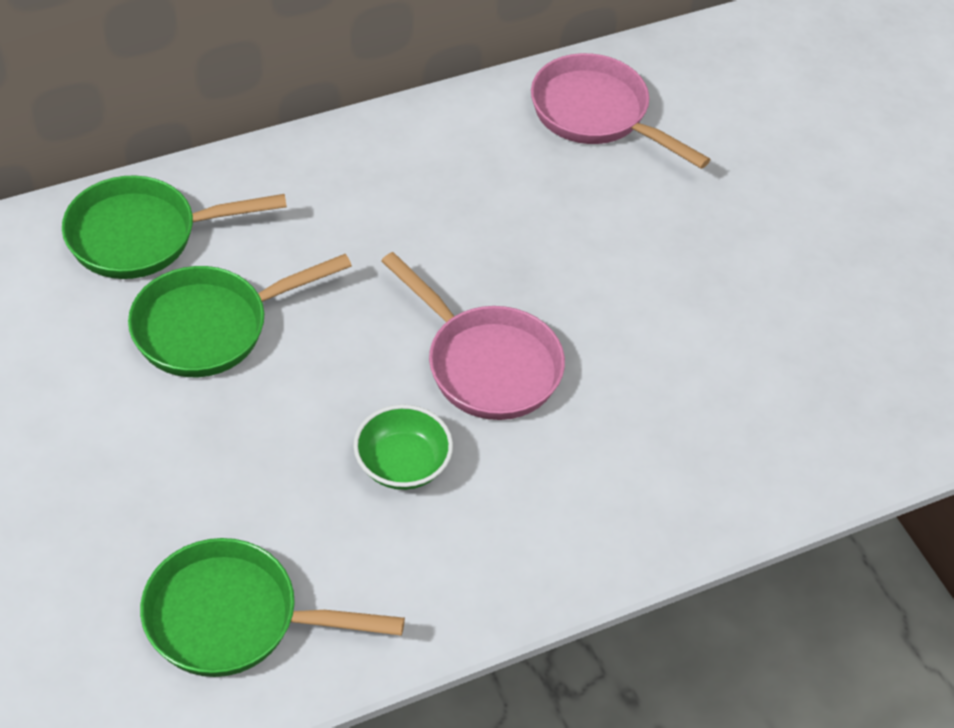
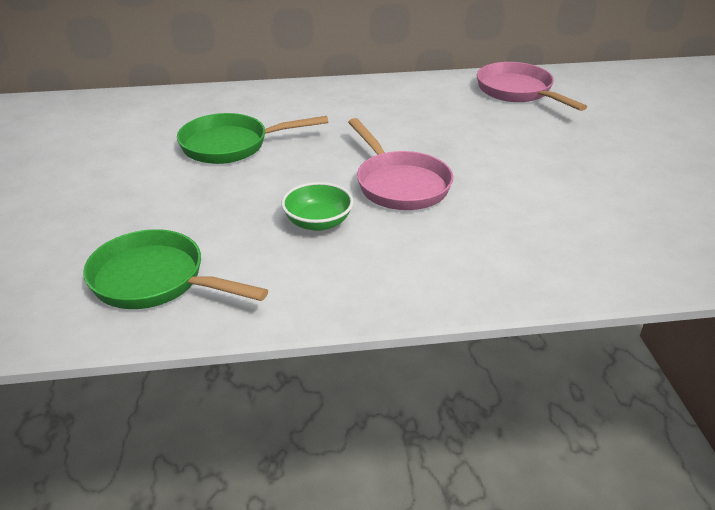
camera: 20 degrees right, 15 degrees down
(143, 236) = (216, 106): green pan -> none

